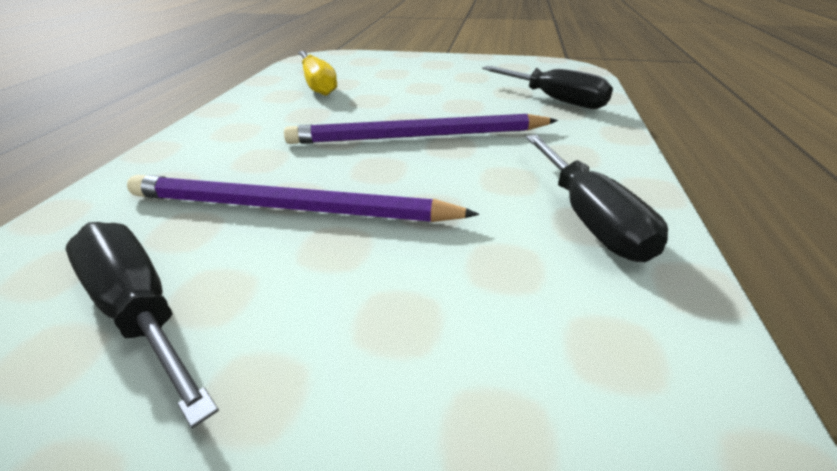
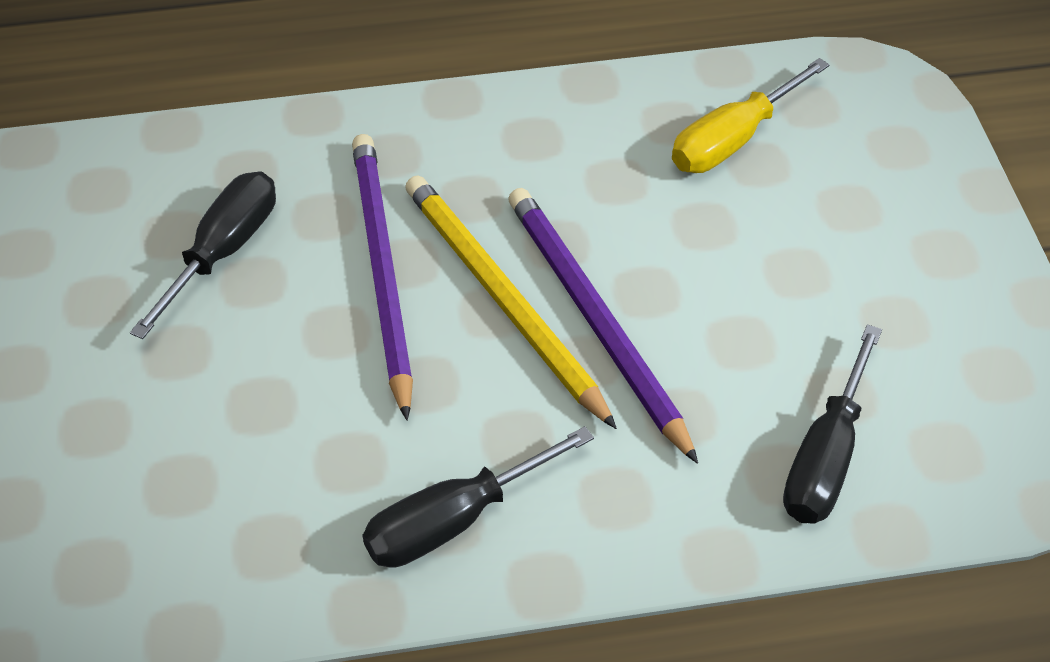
camera: 70 degrees right, 15 degrees up
(371, 162) = (502, 299): none -> yellow pencil

